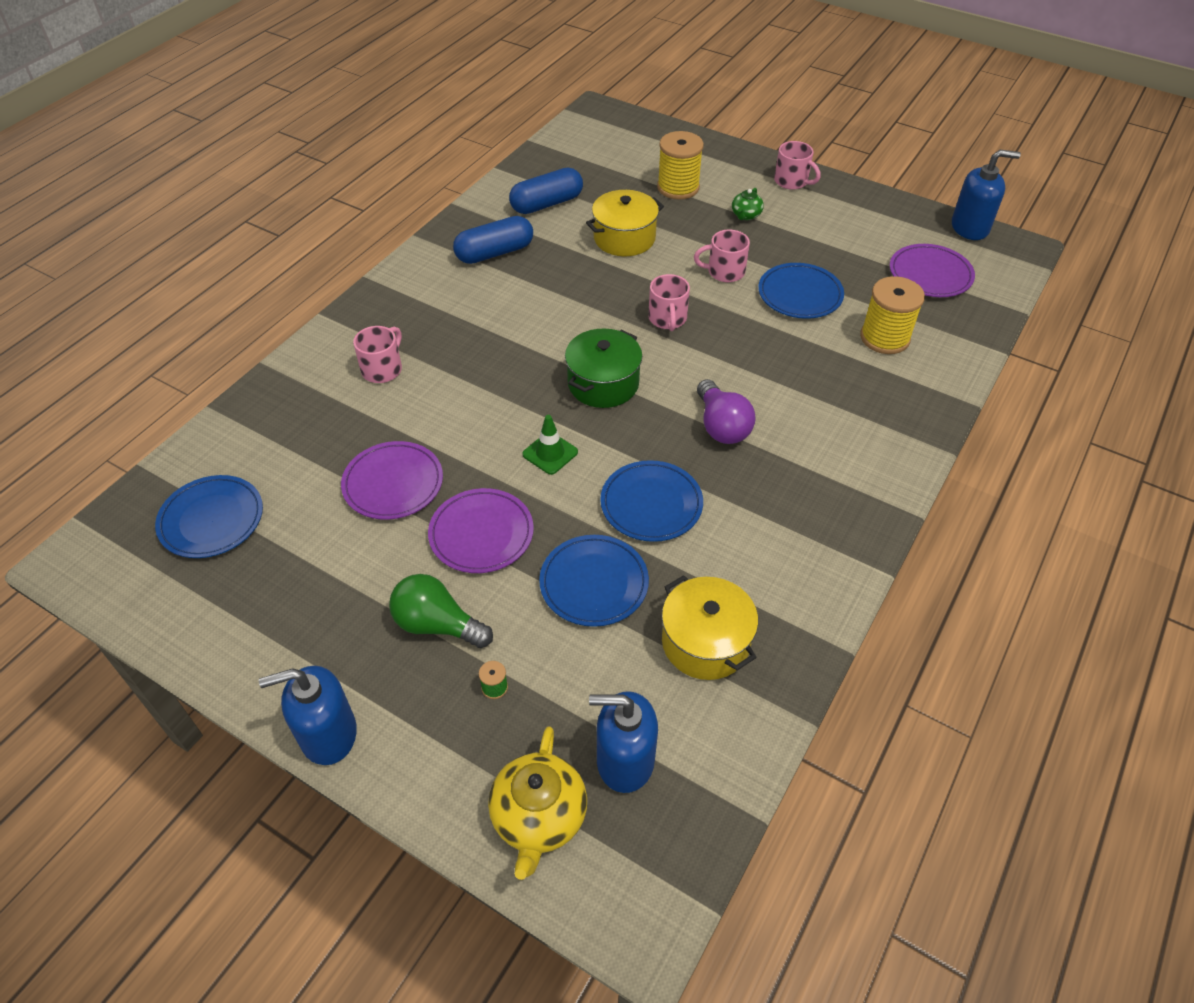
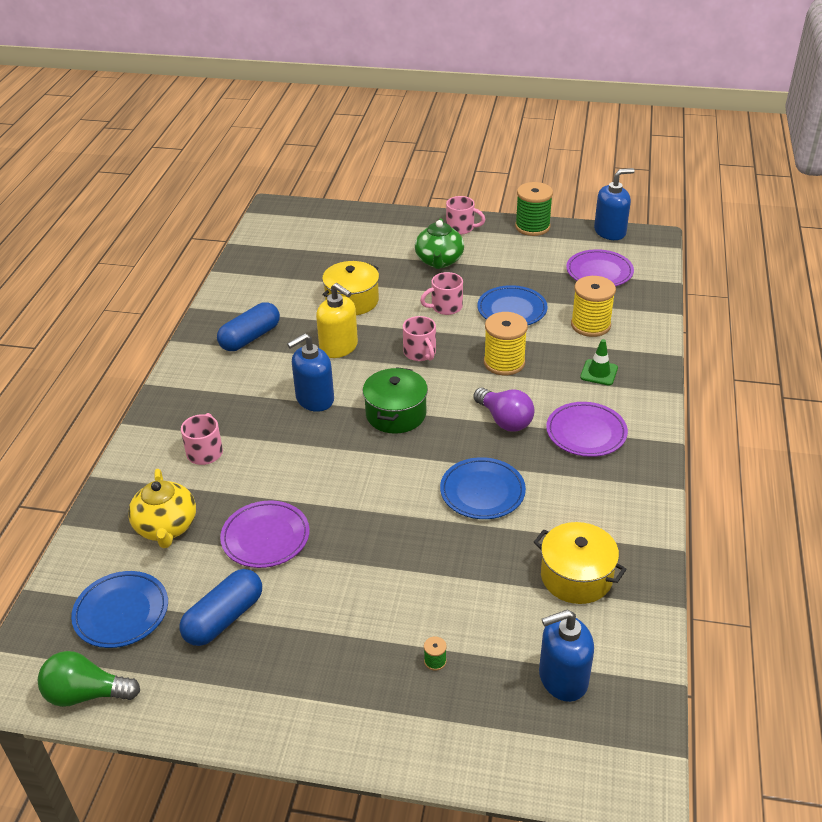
camera: 20 degrees left, 10 degrees down
(328, 734) = (320, 741): blue soap dispenser -> blue soap dispenser (314, 399)
(437, 625) = (363, 631): green light bulb -> green light bulb (86, 694)
(481, 534) = (361, 553): purple plate -> purple plate (586, 432)
(538, 817) = (521, 741): yellow teapot -> yellow teapot (166, 527)
(547, 204) = (273, 289): blue capsule -> blue capsule (224, 618)
(550, 453) = (382, 477): green traffic cone -> green traffic cone (599, 372)
(582, 288) = (339, 347): none -> yellow soap dispenser
(594, 583) = (470, 562): blue plate -> none
(678, 187) = (374, 252): yellow spool -> yellow spool (504, 363)
(745, 215) = (439, 261): green teapot -> green teapot, size x1.86
(877, 199) = (532, 227): none -> green spool

